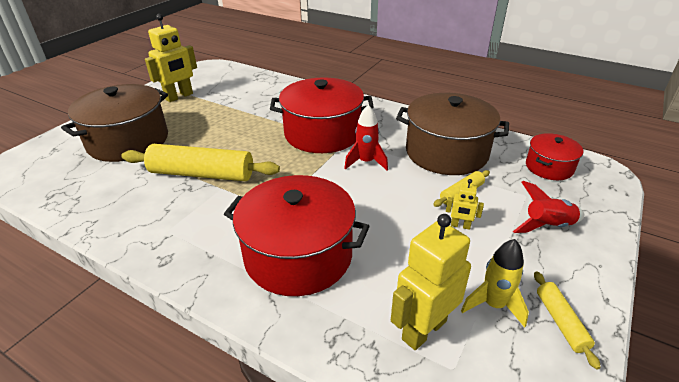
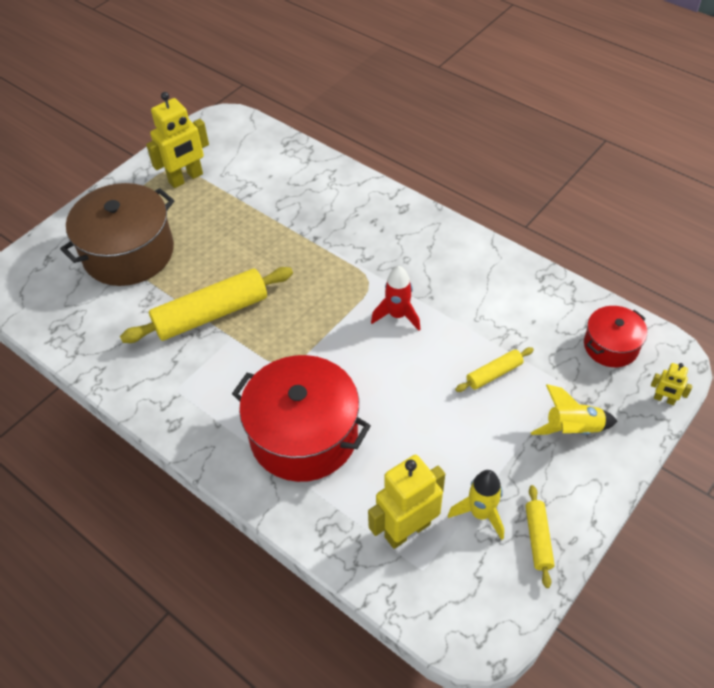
camera: 10 degrees right, 15 degrees up
(202, 174) = (211, 314): yellow rolling pin -> yellow rolling pin turned 45 degrees counterclockwise
(322, 133) = (355, 262): red pot -> none
(446, 152) = (496, 310): brown pot -> none
(460, 226) = (478, 418): yellow robot -> yellow robot (664, 399)
(547, 226) = (572, 429): red rocket -> yellow rocket

